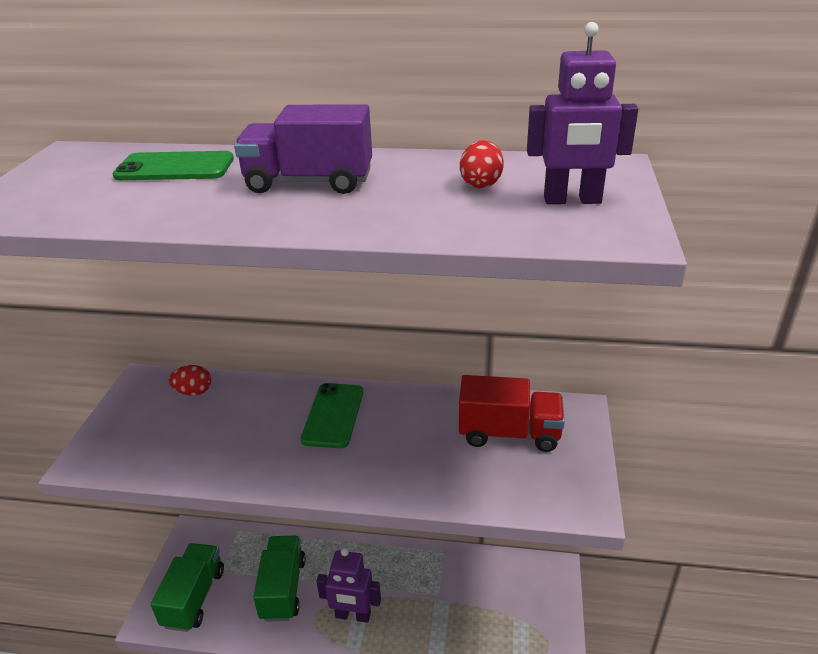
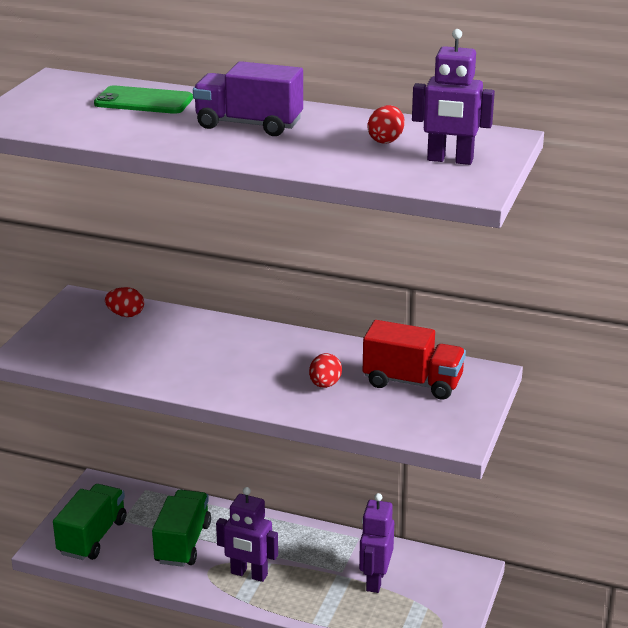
camera: 10 degrees right, 5 degrees down
(333, 415) = (252, 348): green phone -> none
(420, 451) = (325, 385): none -> red egg
(472, 600) = (375, 580): none -> purple robot

